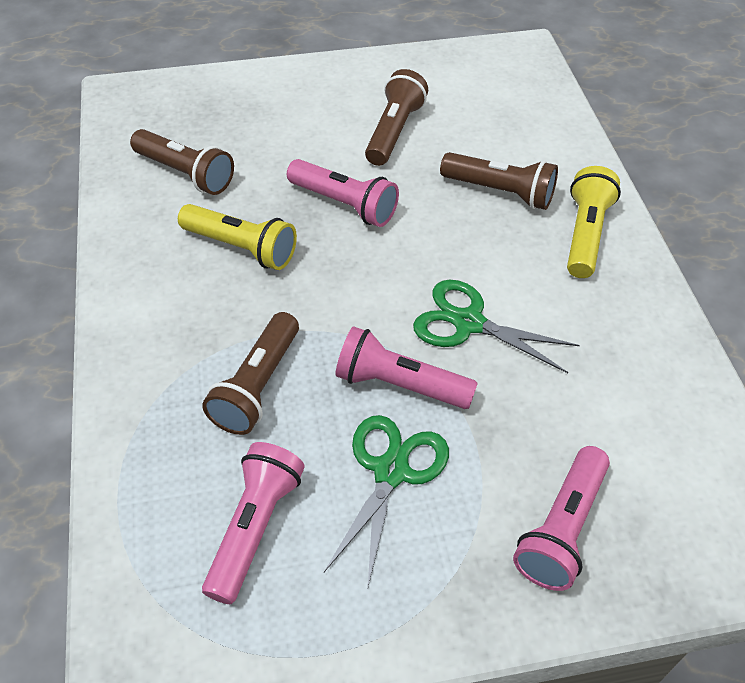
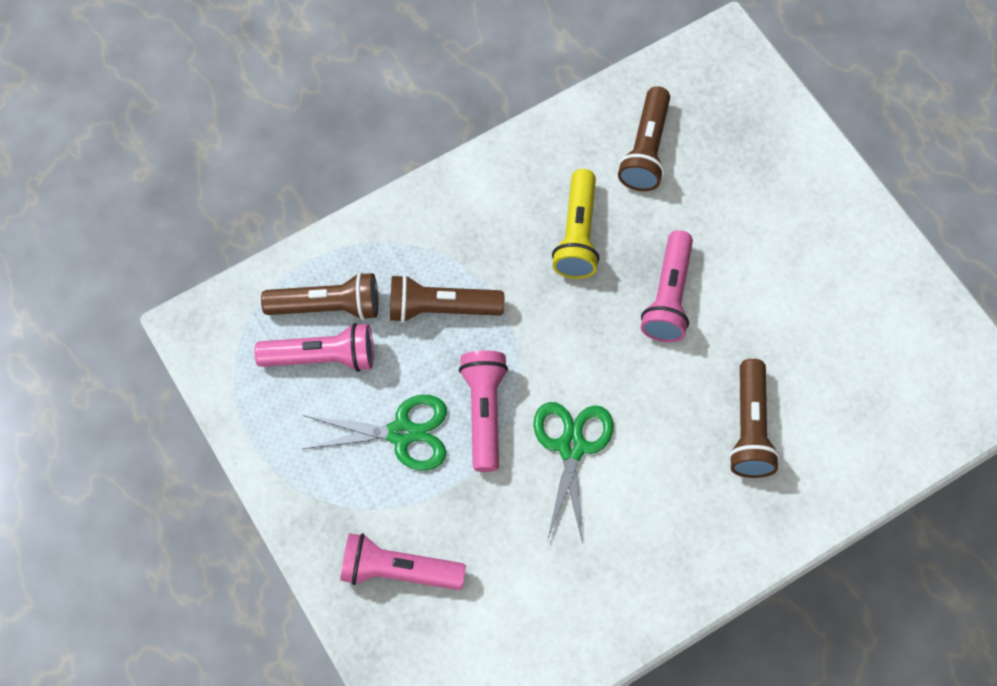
camera: 70 degrees right, 15 degrees up
(394, 131) = (792, 304): brown flashlight -> brown flashlight (327, 307)
(585, 234) = (727, 521): yellow flashlight -> none

